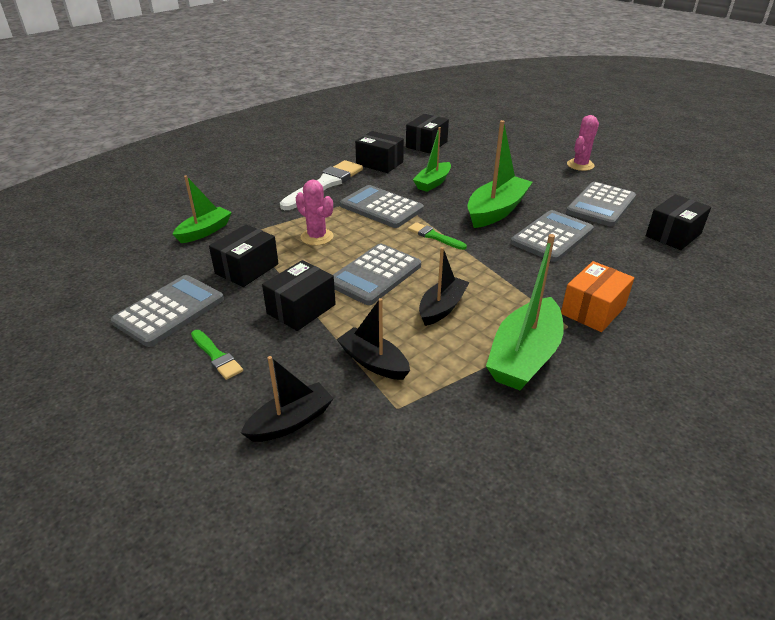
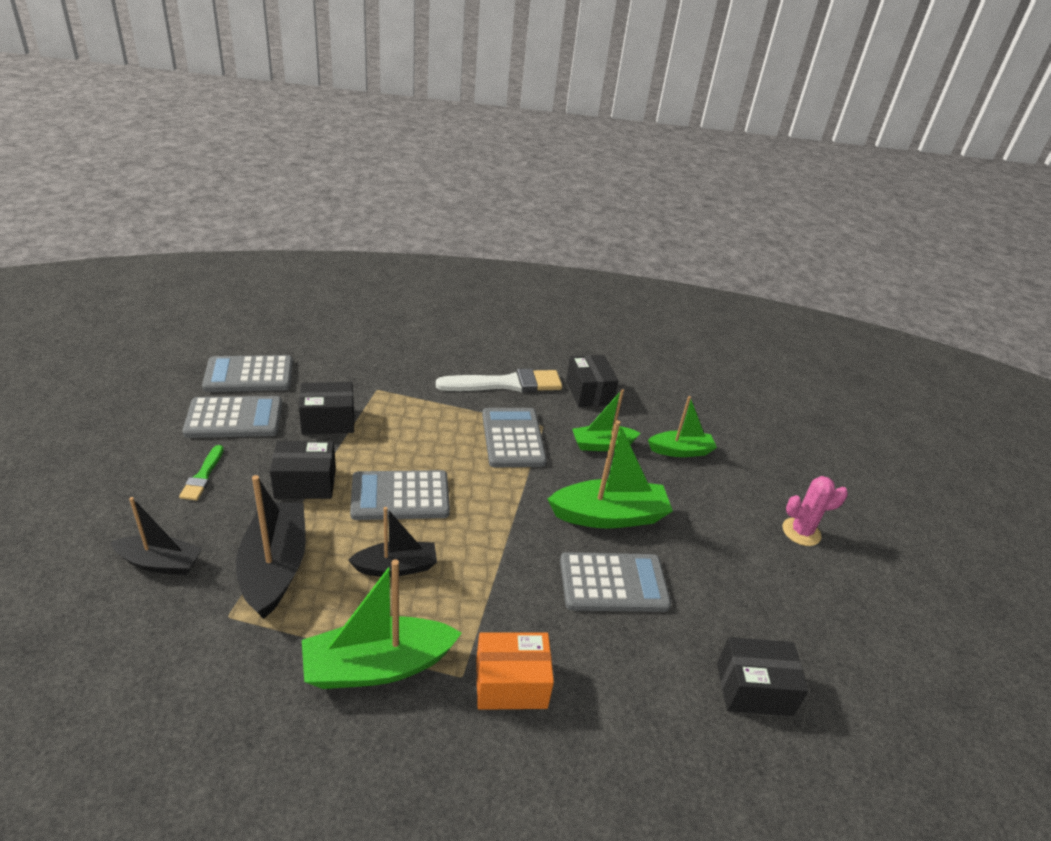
camera: 40 degrees right, 0 degrees up
(205, 231) = (354, 368): green boat -> green boat (680, 451)
(317, 237) = (417, 429): pink cactus -> none
(373, 362) = (275, 567): black boat -> black boat, size x1.59
(426, 144) = (670, 400): black box -> none
(434, 236) = (507, 498): green brush -> none
(601, 205) = (734, 592): grey calculator -> grey calculator (249, 375)

